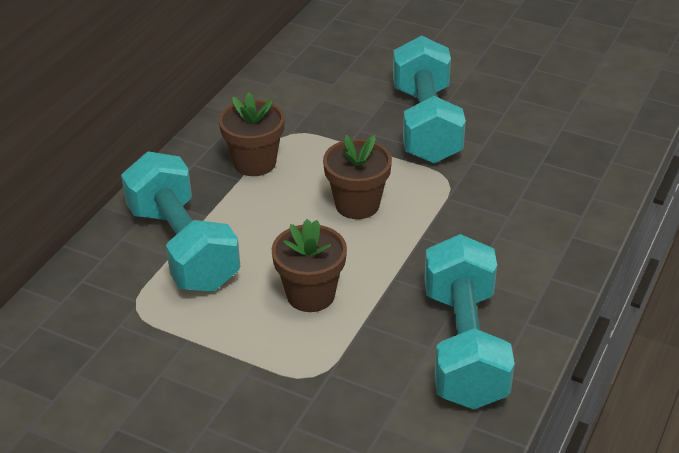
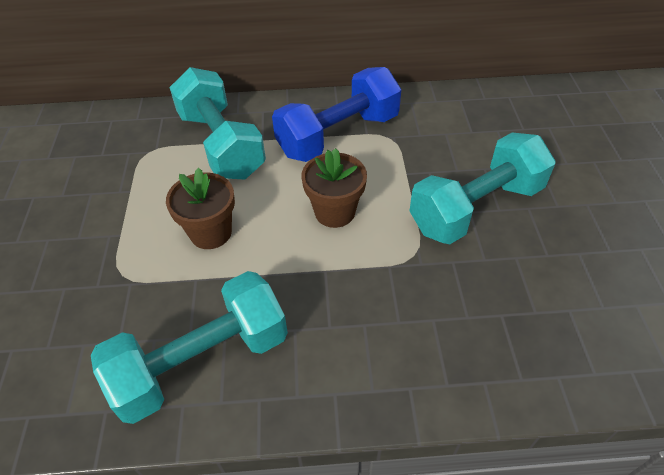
camera: 60 degrees right, 10 degrees up
(183, 247) = (221, 144): turquoise dumbbell -> turquoise dumbbell turned 60 degrees counterclockwise
(254, 163) = (338, 135): brown flower pot -> blue dumbbell

